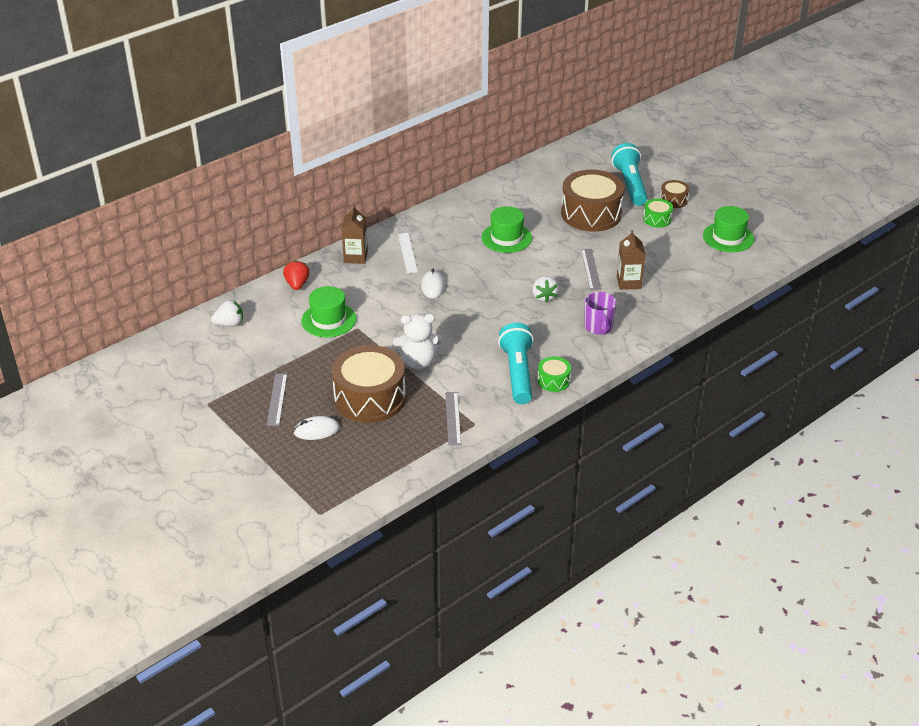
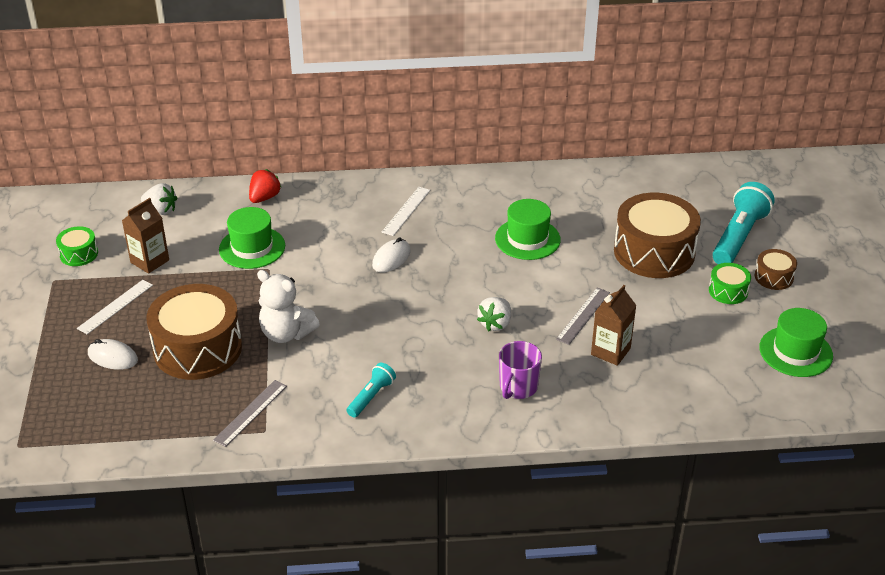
camera: 35 degrees right, 0 degrees up
(277, 399) = (115, 306): grey ruler -> white ruler
(355, 257) = (350, 193): brown carton -> brown carton (150, 261)
(517, 373) = (371, 397): turquoise flashlight -> turquoise flashlight, size x0.54
(553, 380) = (400, 425): green drum -> green drum (79, 254)

